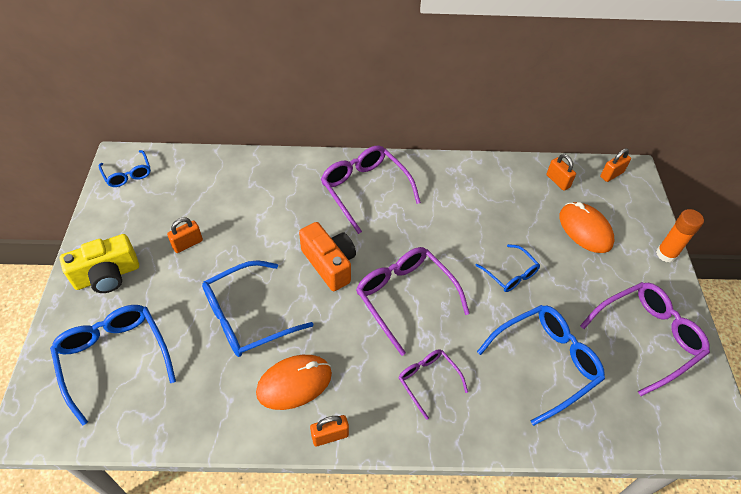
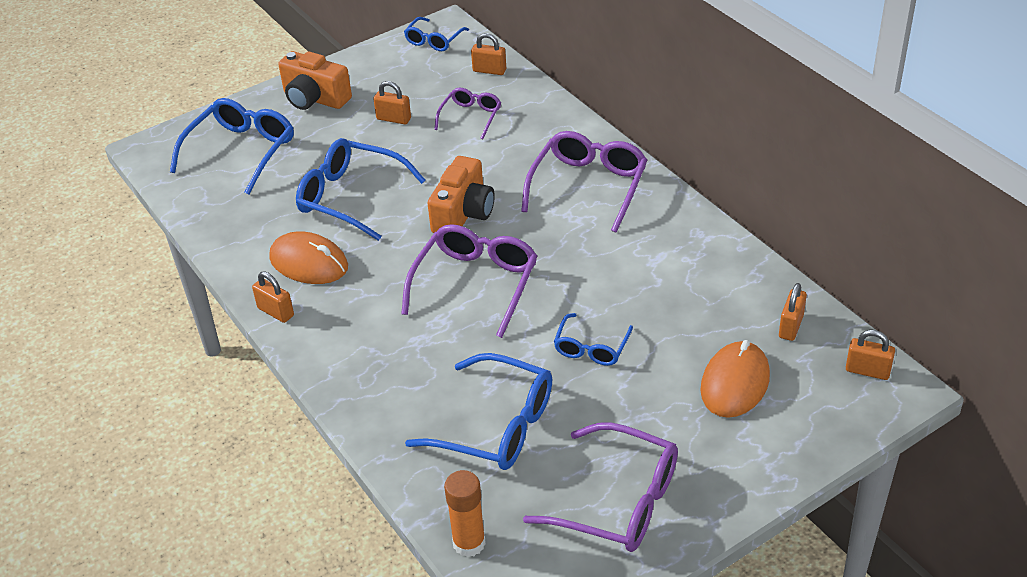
camera: 60 degrees right, 10 degrees down
(107, 276) = (315, 99): yellow camera -> orange camera
(197, 167) = (489, 70): none -> orange padlock
(428, 381) = (391, 347): purple glasses -> purple glasses (471, 117)
(666, 254) = (780, 475): orange glue stick -> orange glue stick (469, 543)

